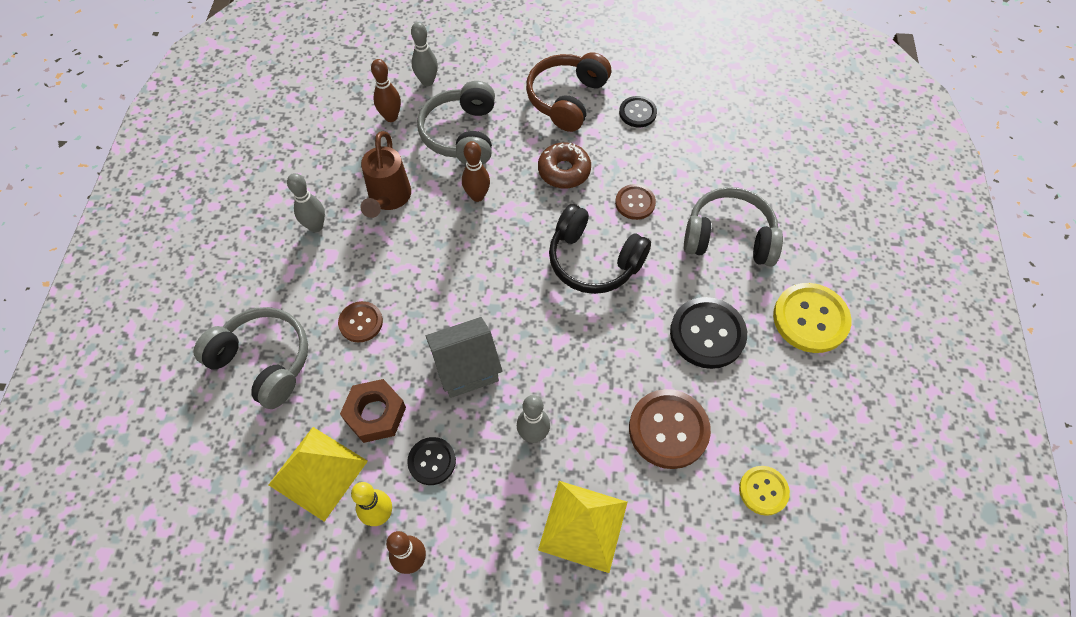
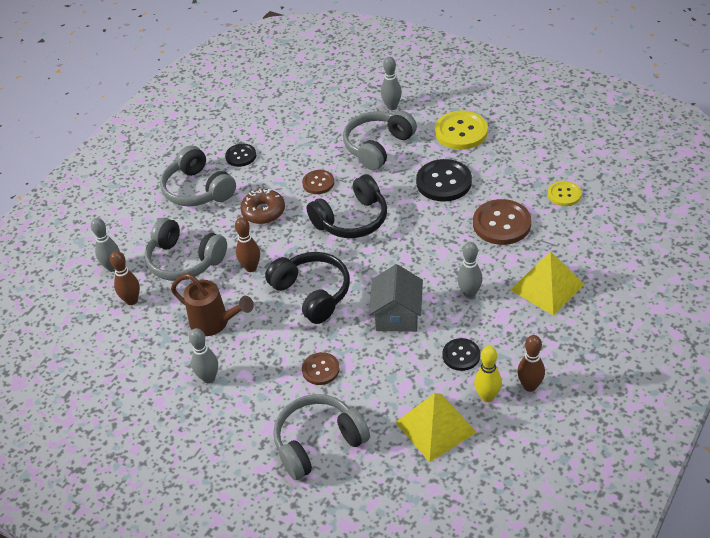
camera: 60 degrees left, 15 degrees down
(375, 414) = (405, 379): brown nut -> none
(465, 269) = (312, 293): none -> black headphones
(567, 99) = (198, 190): brown headphones -> grey headphones
(809, 223) = (392, 106): none -> grey bowling pin

